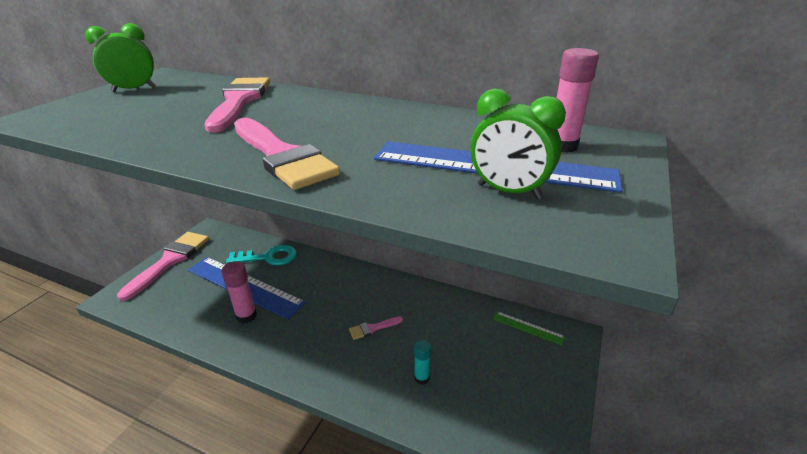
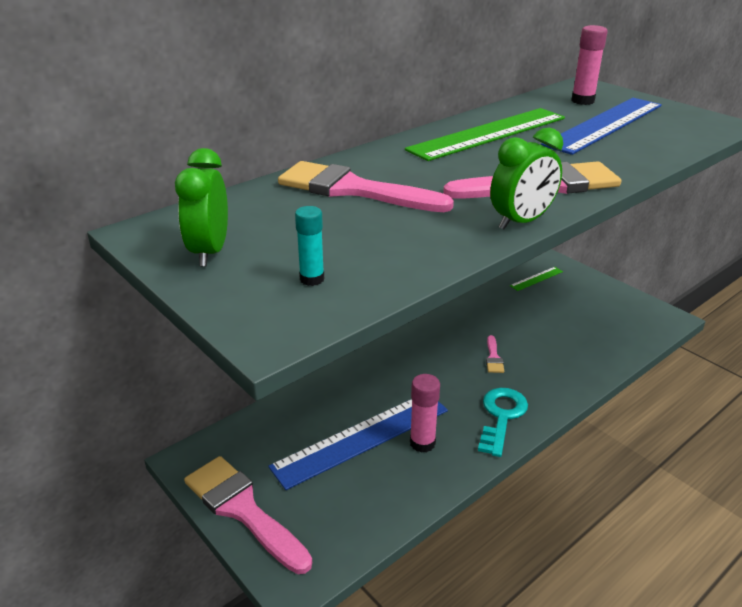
camera: 65 degrees left, 0 degrees up
(268, 257) = (315, 408): turquoise key -> turquoise key (501, 417)
(398, 120) = (488, 133): none -> green ruler
(421, 378) = (568, 347): turquoise glue stick -> turquoise glue stick (312, 279)
(508, 191) = (647, 129): green clock -> green clock (521, 222)

